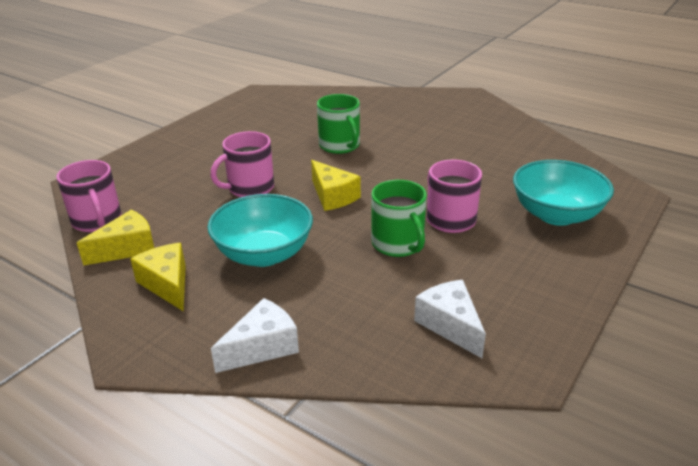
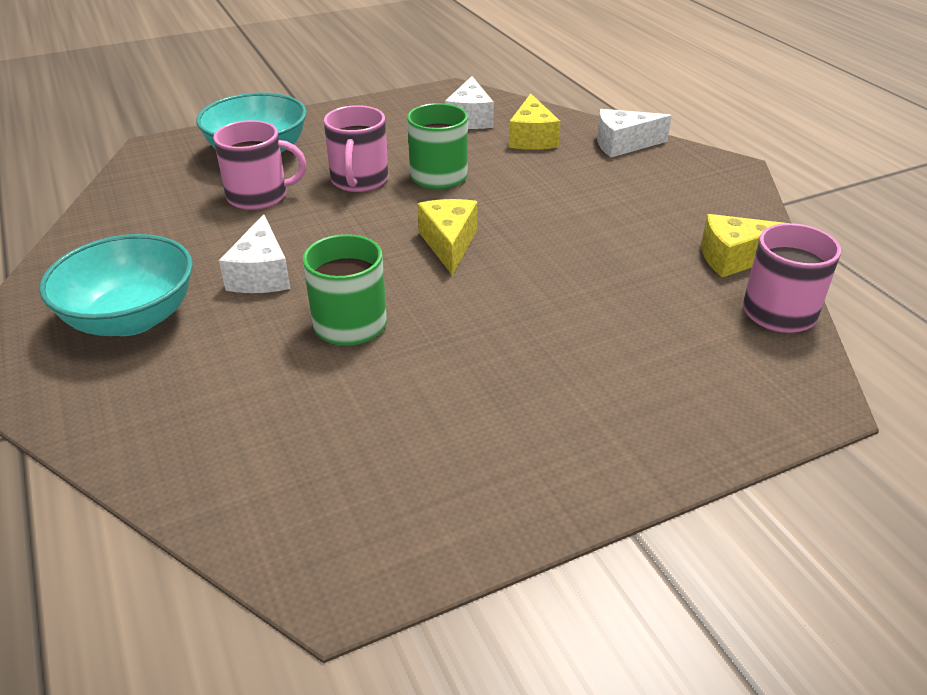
camera: 150 degrees left, 5 degrees up
(167, 284) = (693, 208): yellow cheese -> yellow cheese (532, 138)
(250, 188) = (545, 292): pink mug -> pink mug (259, 196)
(264, 254) = (579, 206): turquoise bowl -> turquoise bowl (131, 318)
(415, 150) = (261, 274): none -> white cheese

